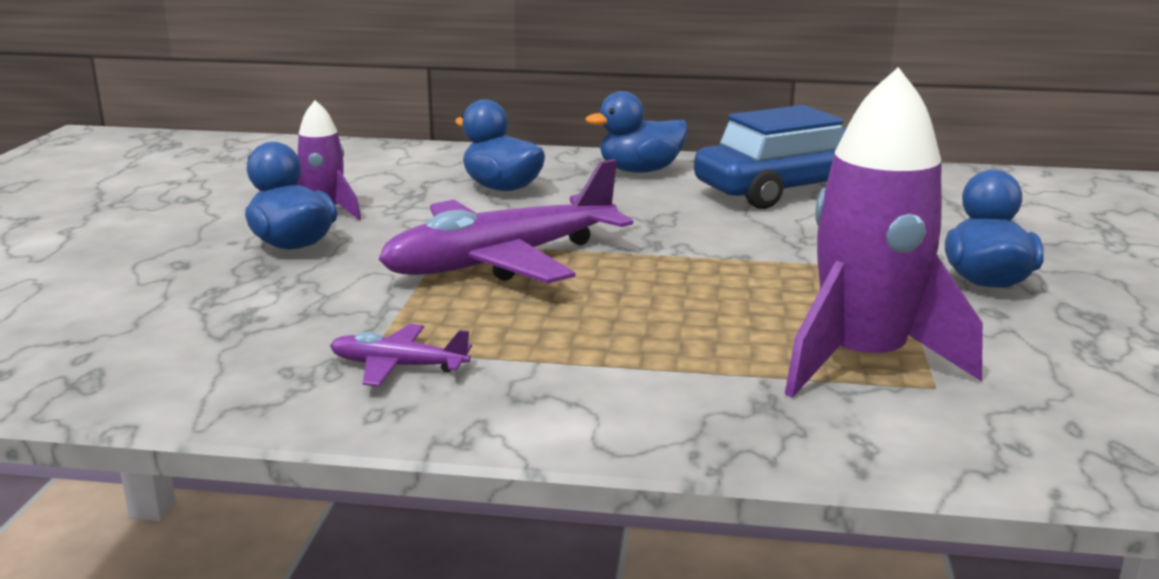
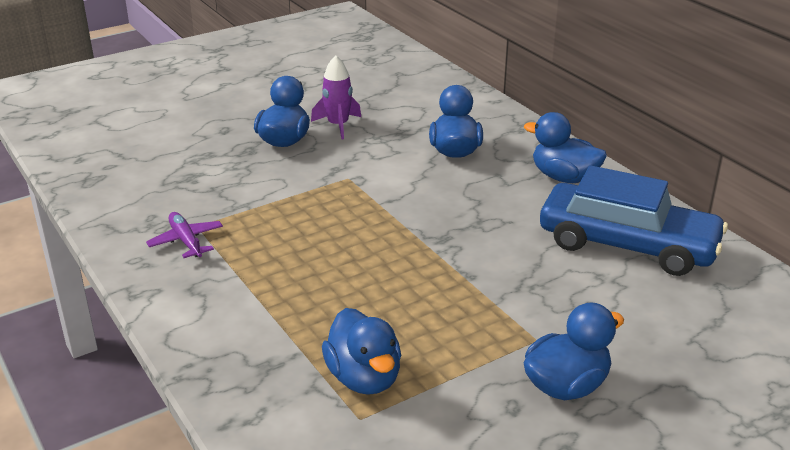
camera: 50 degrees right, 10 degrees up
(502, 261) = (346, 205): purple plane -> none
(862, 360) = (364, 378): purple rocket -> blue duck

